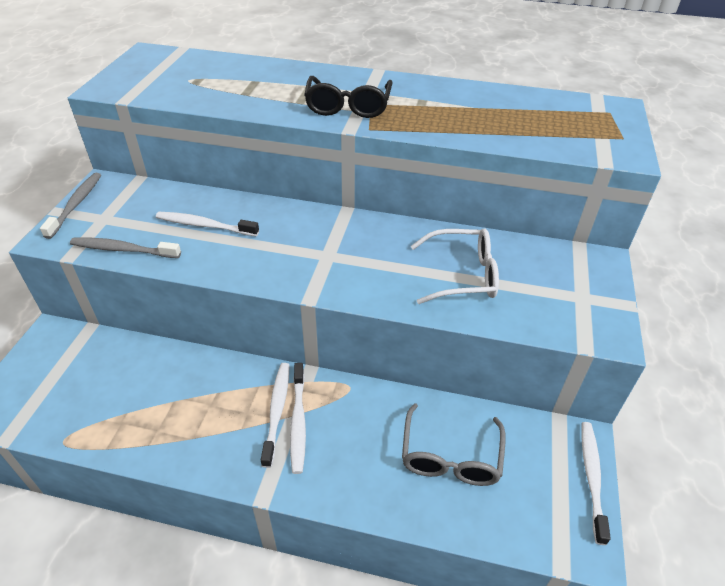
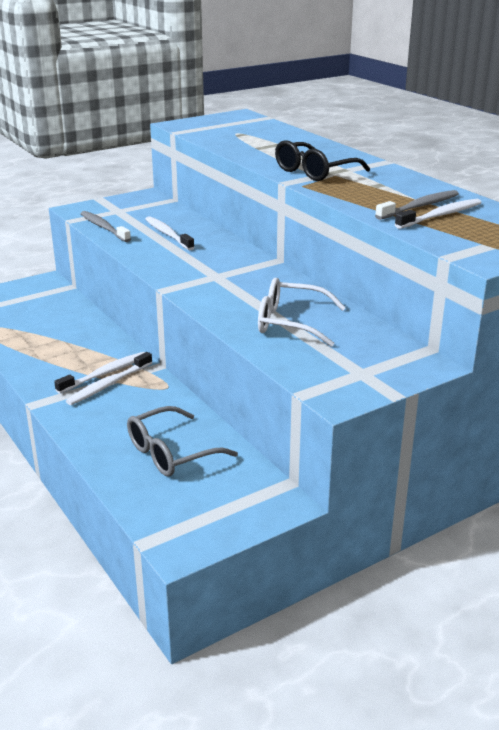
camera: 45 degrees right, 15 degrees down
(76, 204) = (115, 199): grey toothbrush -> grey toothbrush (420, 207)
(463, 275) = (290, 323): white glasses -> white glasses turned 150 degrees clockwise
(592, 477) = (251, 523): white toothbrush -> white toothbrush (441, 215)

